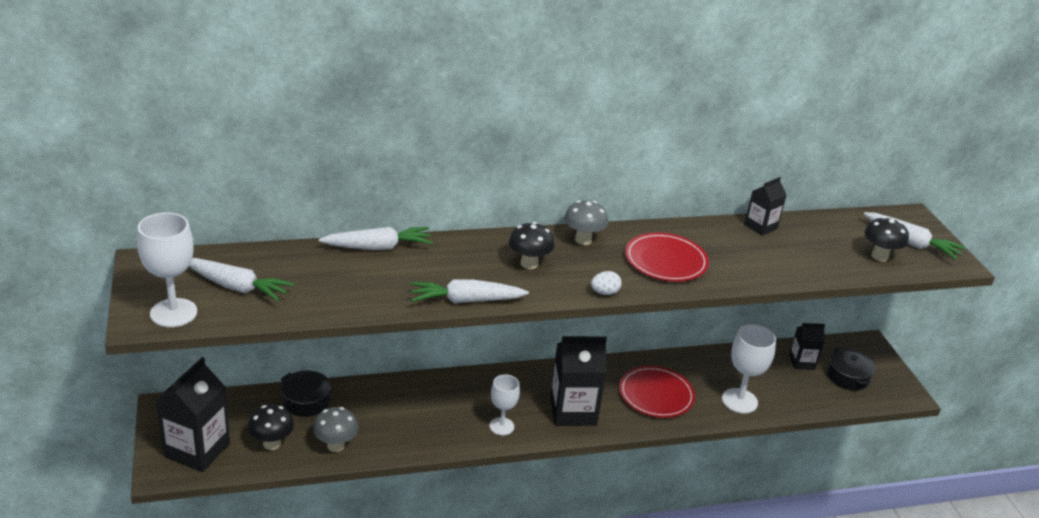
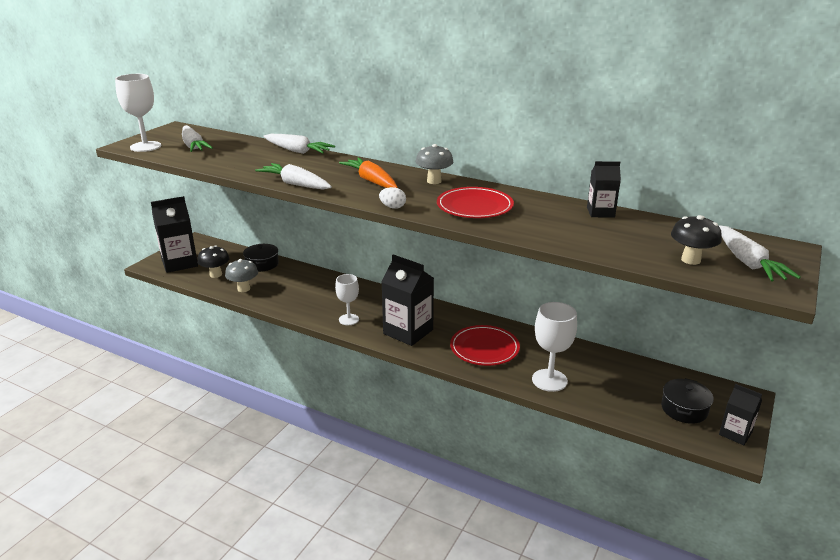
camera: 45 degrees right, 5 degrees down
(529, 264) = (371, 181): black mushroom -> orange carrot
(802, 362) = (650, 381): black carton -> black carton (735, 433)

